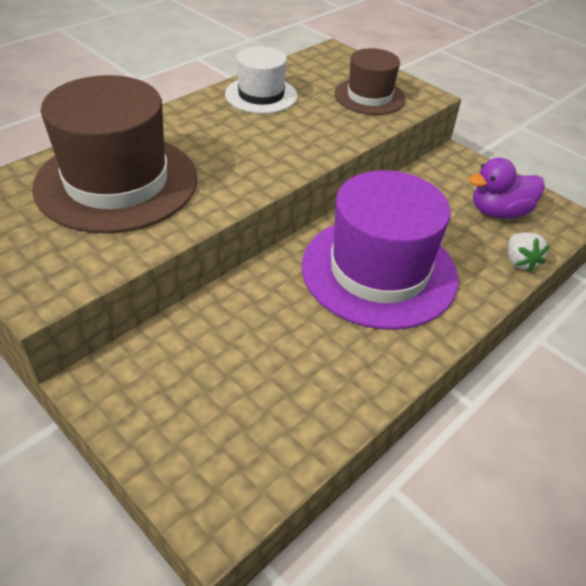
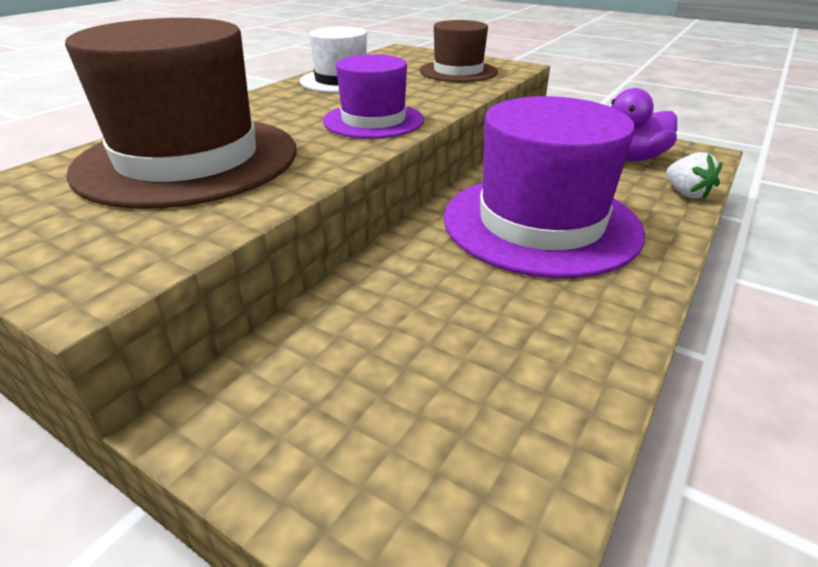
camera: 10 degrees left, 10 degrees down
(268, 157) = (373, 120): none -> purple hat

